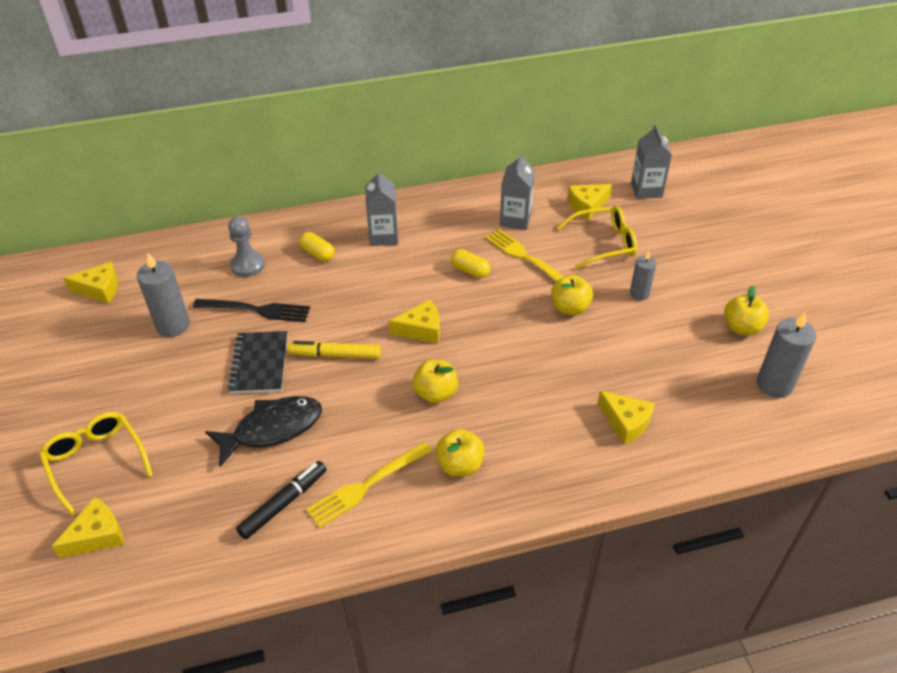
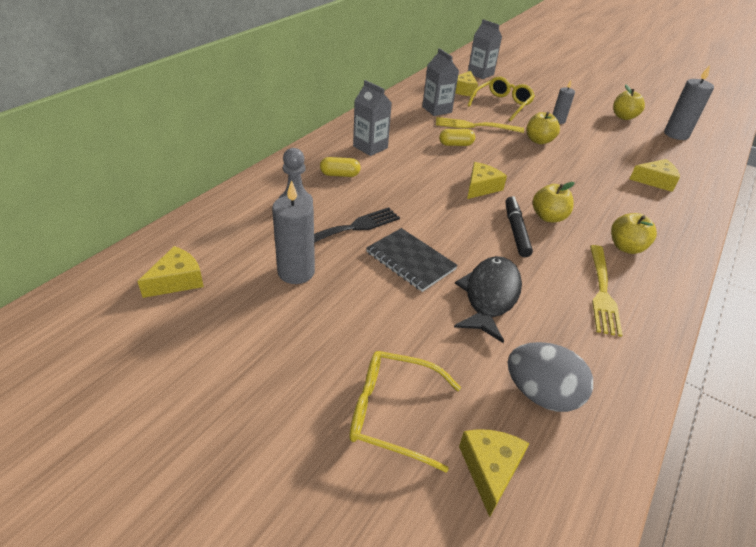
camera: 45 degrees left, 5 degrees down
(195, 519) = (541, 394): none -> grey egg
(284, 503) = (577, 338): black marker -> black marker (516, 231)
(335, 355) = (453, 228): yellow marker -> none

